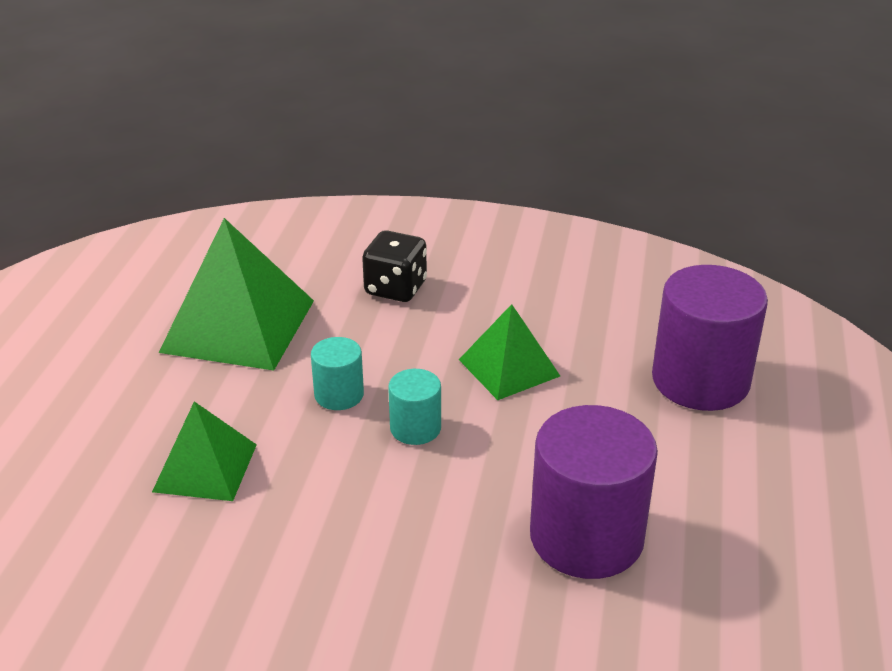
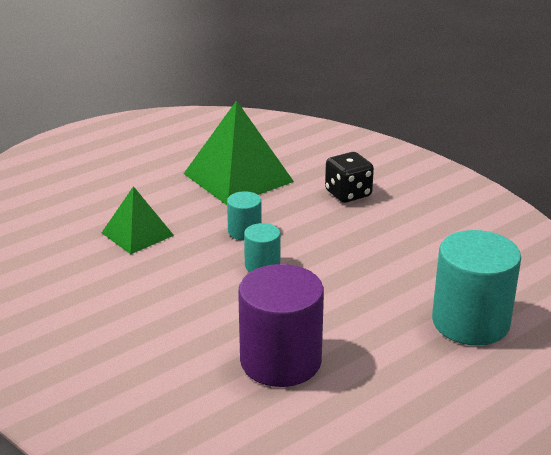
camera: 40 degrees right, 5 degrees down
(509, 368) = (357, 261): green pyramid -> none
(700, 380) = (470, 322): purple cylinder -> turquoise cylinder

